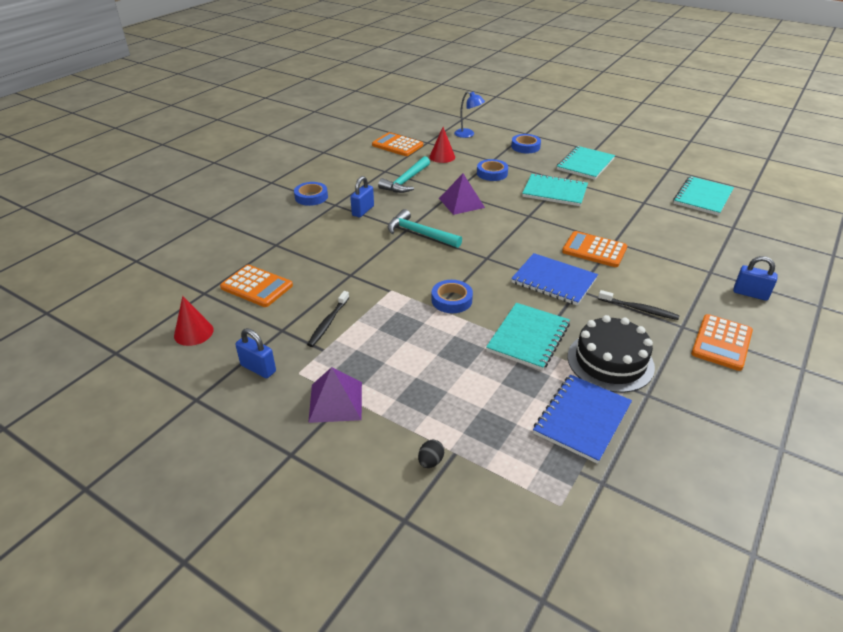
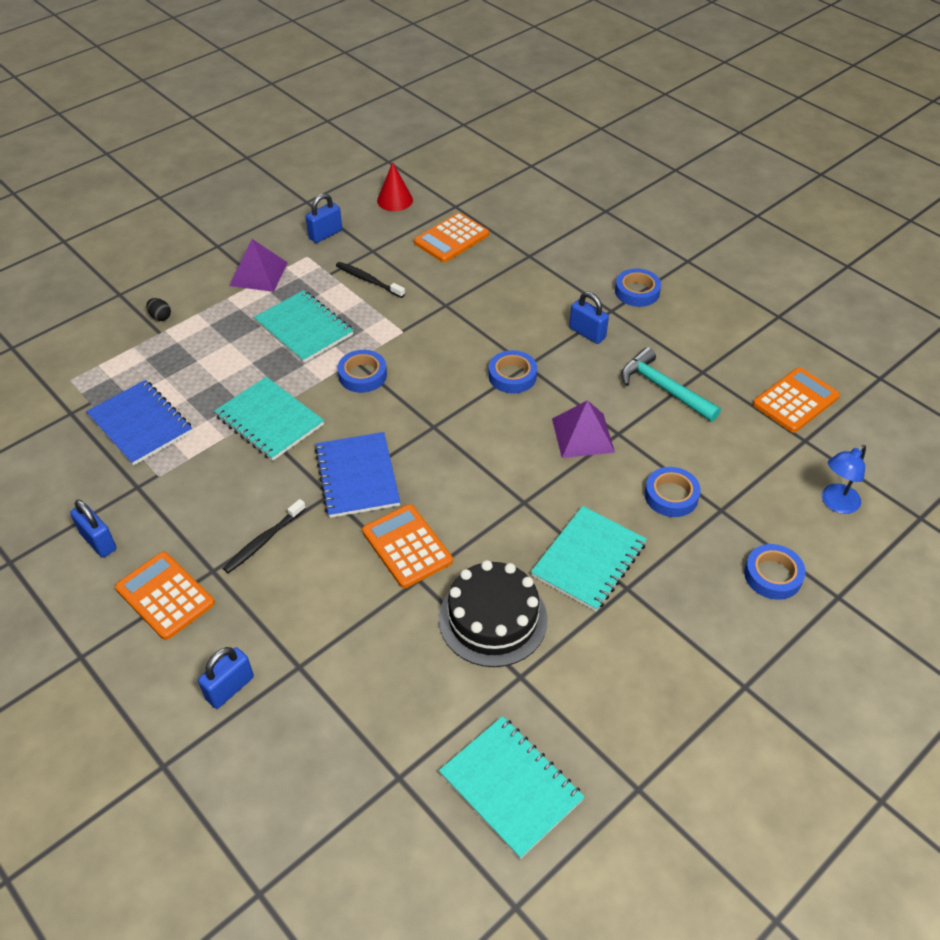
camera: 105 degrees right, 10 degrees up
(420, 234) = (512, 376): turquoise hammer -> blue tape
(442, 157) = (744, 447): red cone -> none
(554, 281) = (357, 476): blue notebook -> blue notebook turned 60 degrees counterclockwise
(585, 164) = (683, 645): turquoise notebook -> turquoise notebook (304, 328)
(594, 250) = (407, 546): orange calculator -> orange calculator turned 75 degrees counterclockwise
(610, 361) = (197, 475): black cake -> black cake (493, 619)
(714, 397) = (98, 541): none -> blue padlock

